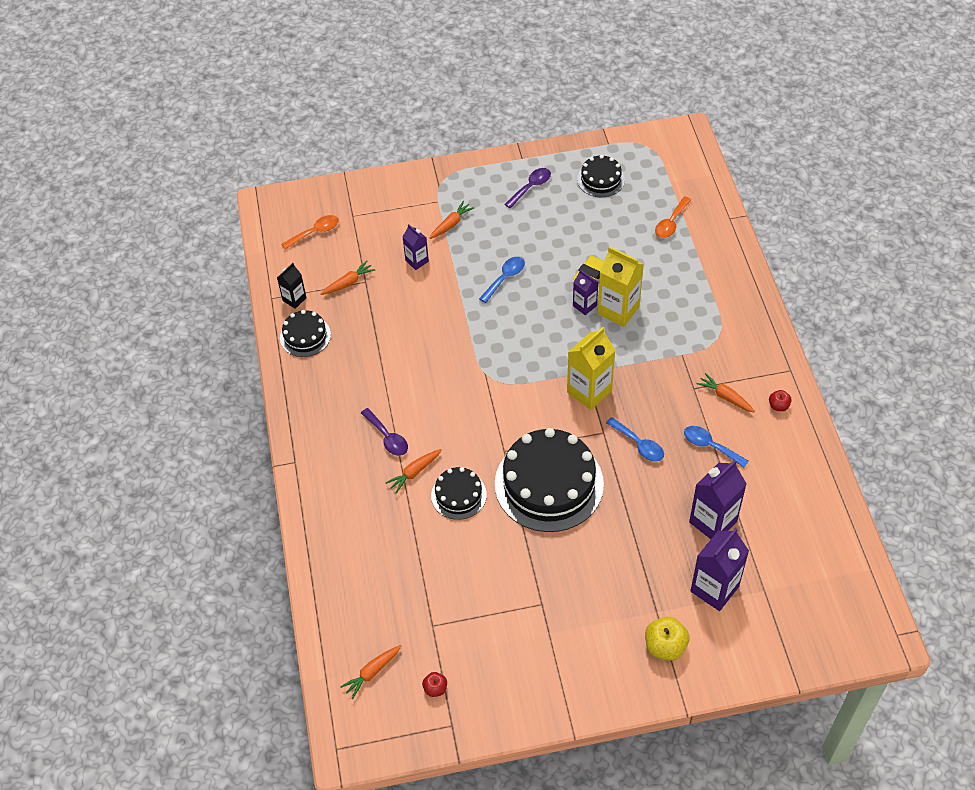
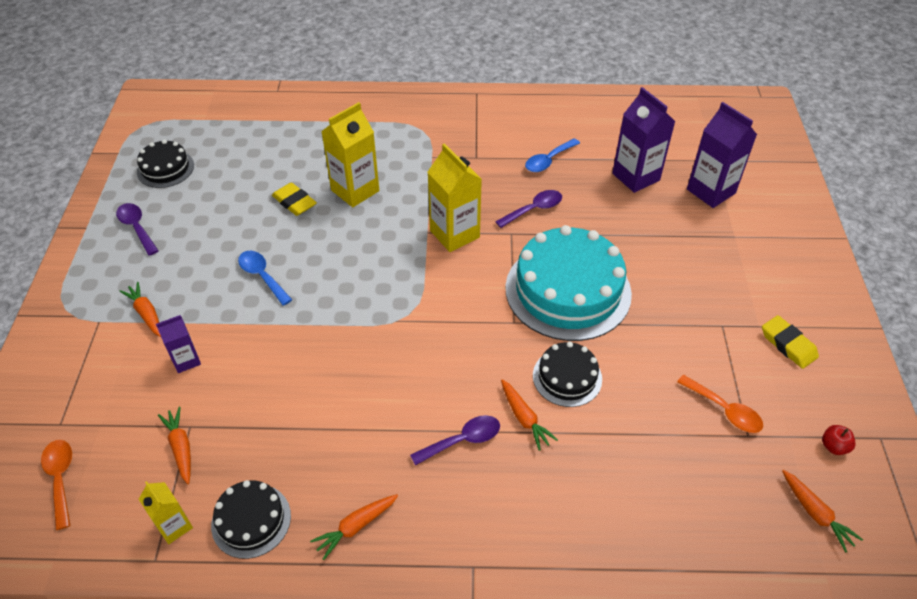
camera: 80 degrees left, 5 degrees down
(294, 299) = (174, 526): black carton -> yellow carton
(533, 656) = (788, 344): none -> yellow eraser
(549, 484) = (568, 290): black cake -> turquoise cake
(584, 305) = (336, 215): purple carton -> none
(638, 444) = (534, 209): blue spoon -> purple spoon
(665, 646) = (774, 238): yellow apple -> none
(671, 223) = (259, 130): orange spoon -> orange spoon (724, 410)
(725, 397) = (494, 139): orange carrot -> orange carrot (356, 526)
(778, 406) = (514, 108): red apple -> none

